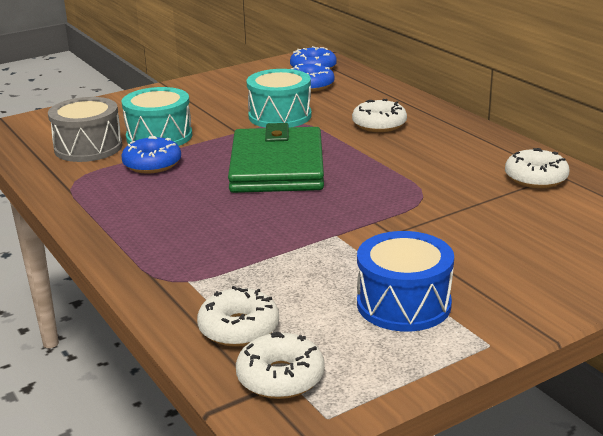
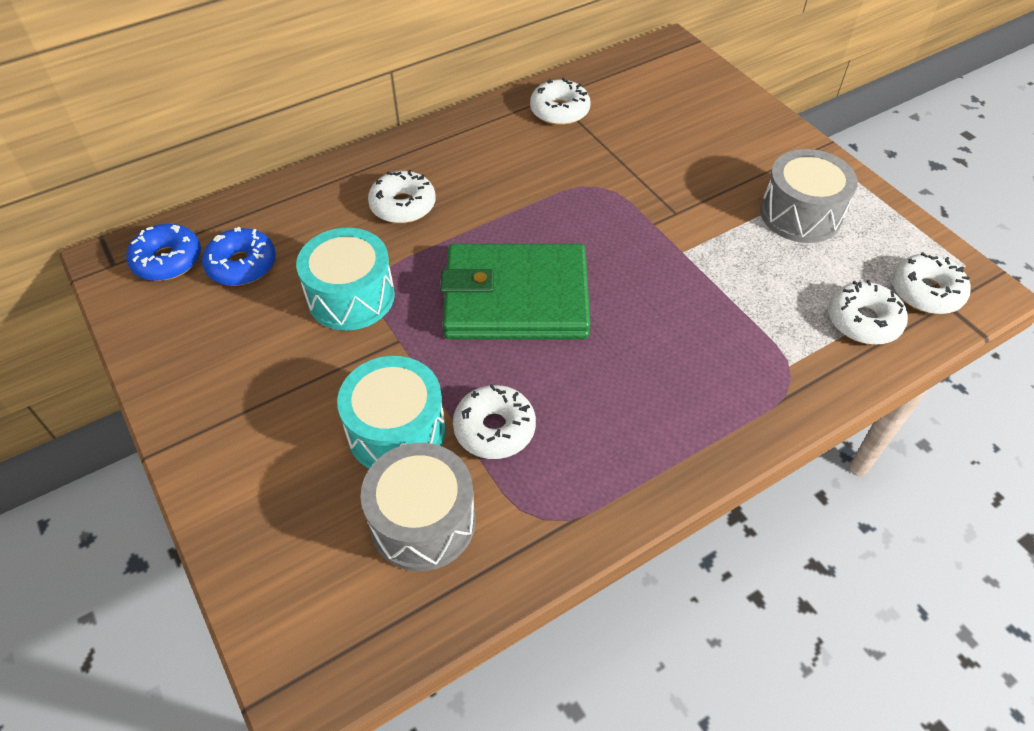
camera: 90 degrees left, 25 degrees up
(152, 164) = (494, 429): blue donut -> white donut
(403, 304) = (800, 214): blue drum -> grey drum

